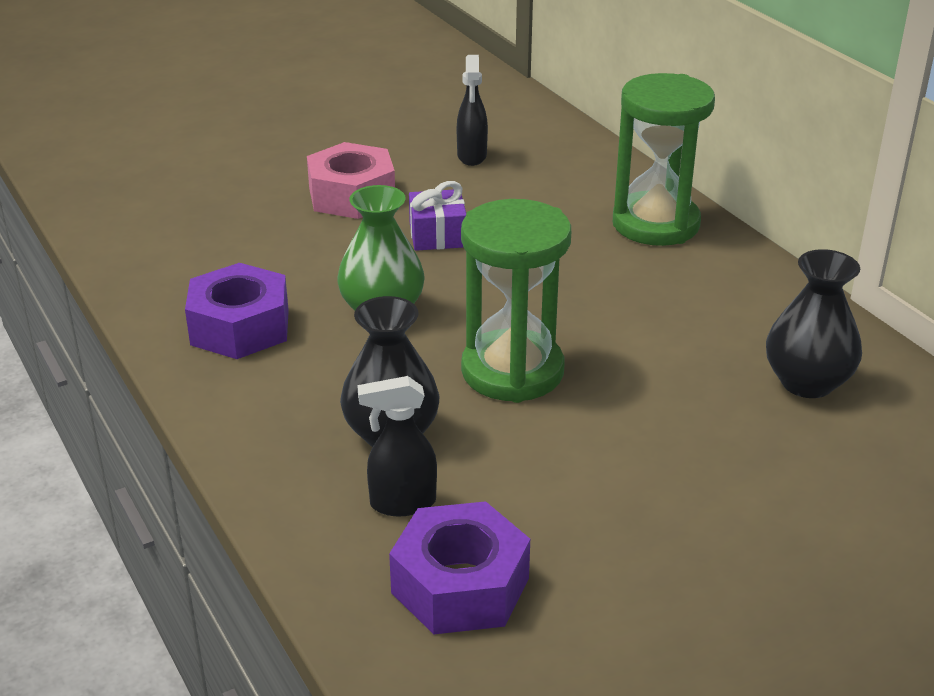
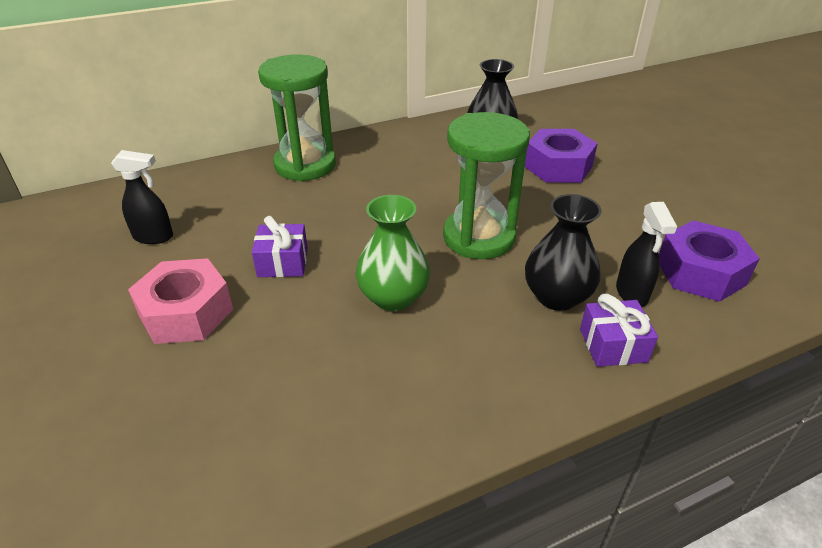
camera: 85 degrees left, 5 degrees up
(240, 327) = (406, 391): purple nut -> purple nut (558, 166)
(301, 474) = (613, 345): none -> purple gift

